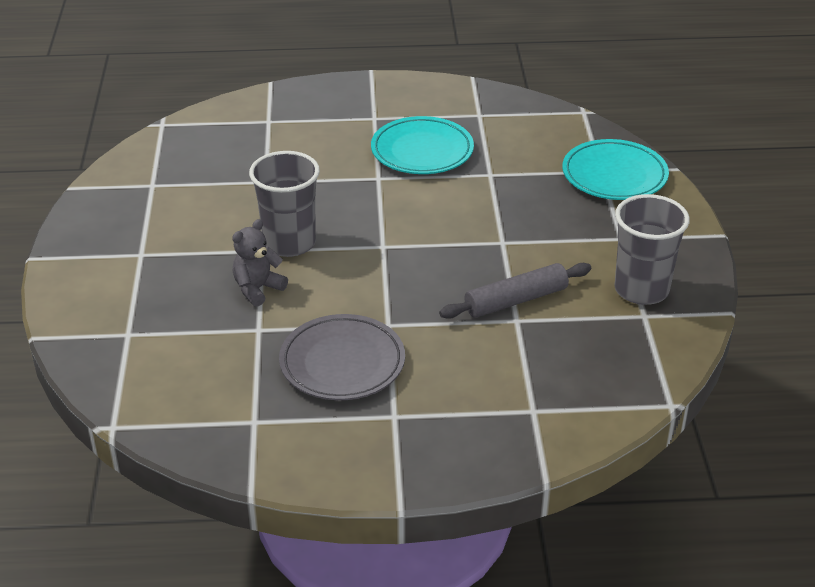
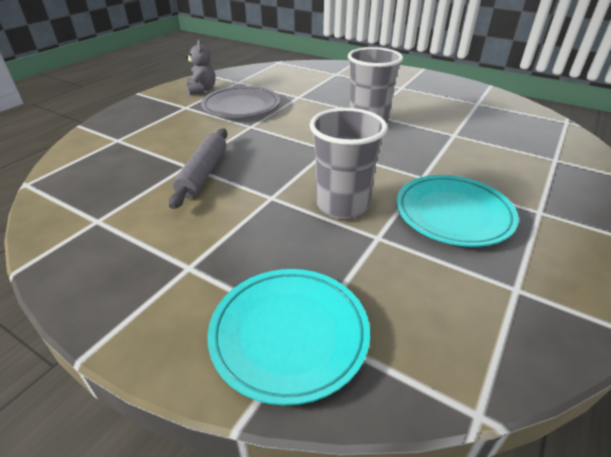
camera: 125 degrees right, 0 degrees up
(258, 289) = (333, 104): grey teddy bear -> grey teddy bear (202, 90)
(641, 290) = (119, 236): grey cup -> grey cup (342, 205)

